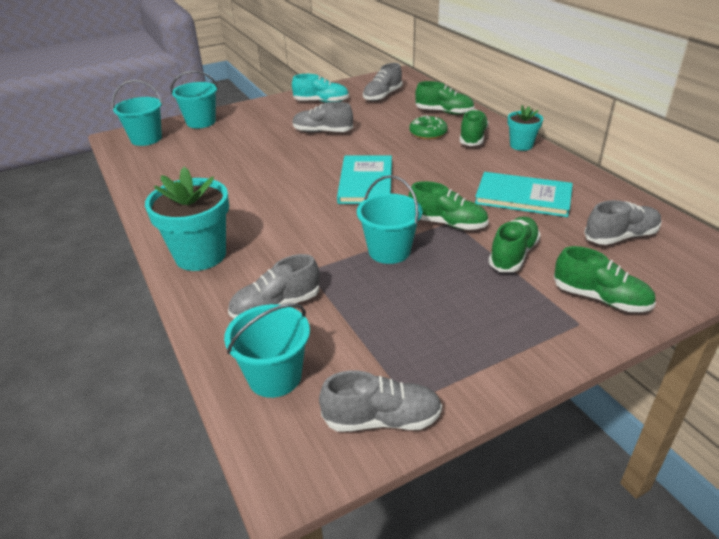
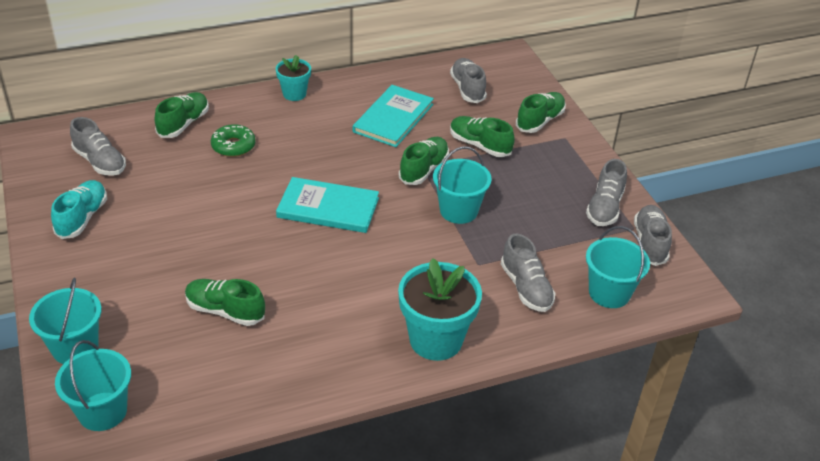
camera: 85 degrees left, 5 degrees up
(322, 132) = (182, 226): grey shoe -> grey shoe (604, 208)
(472, 138) = (261, 119): green shoe -> green shoe (225, 311)

